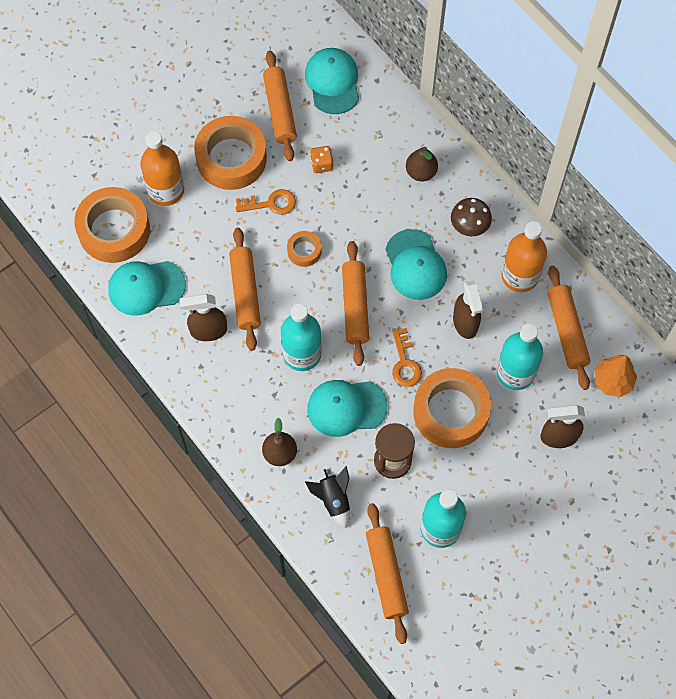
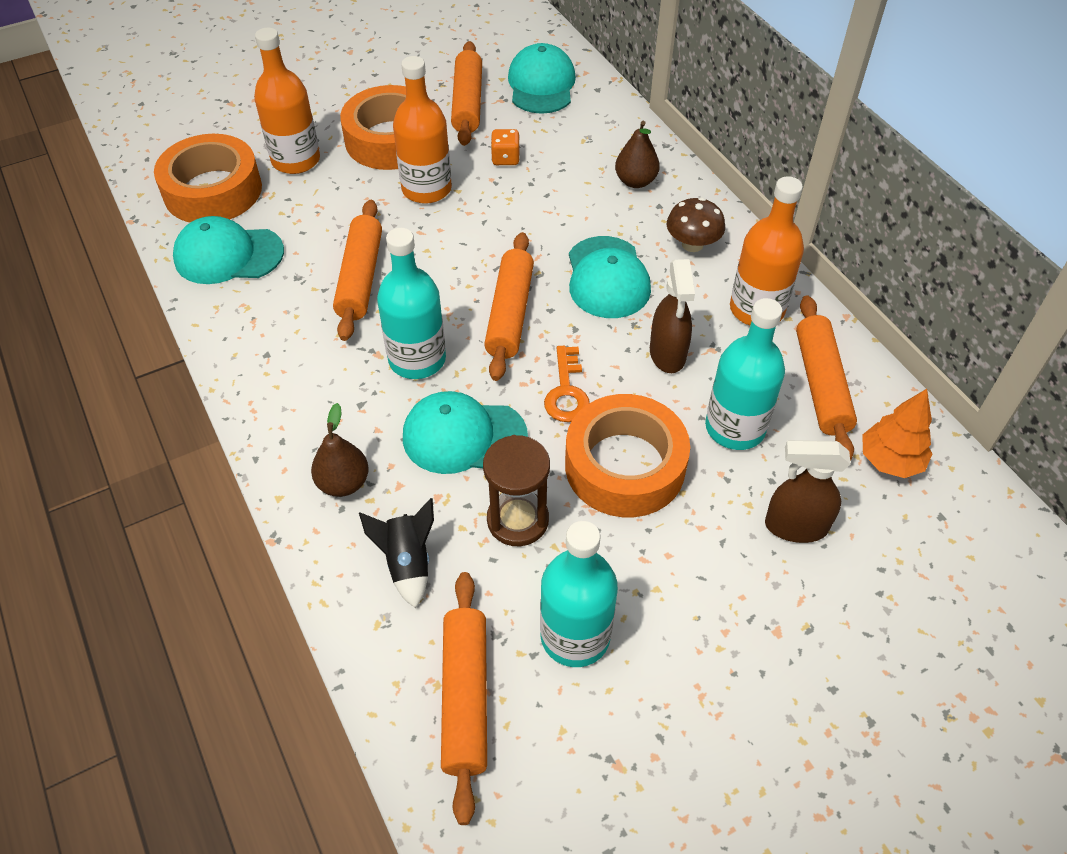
camera: 10 degrees right, 15 degrees down
(208, 330) = (293, 314): brown spray bottle -> none
(270, 204) = (426, 189): orange key -> orange bottle
(304, 251) = (456, 243): orange tape -> none

